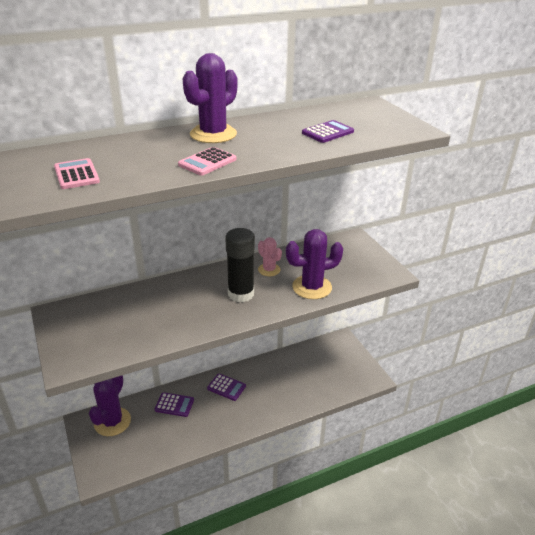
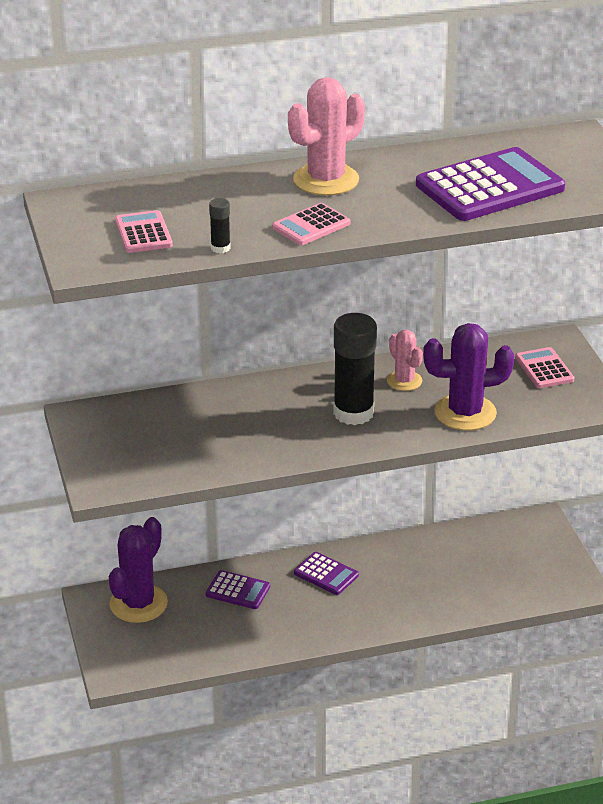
camera: 10 degrees right, 0 degrees up
(138, 181) = (220, 248): none -> black glue stick
(213, 134) = (326, 180): purple cactus -> pink cactus
(328, 132) = (490, 187): purple calculator -> purple calculator, size x1.96
(351, 255) = (544, 369): none -> pink calculator

